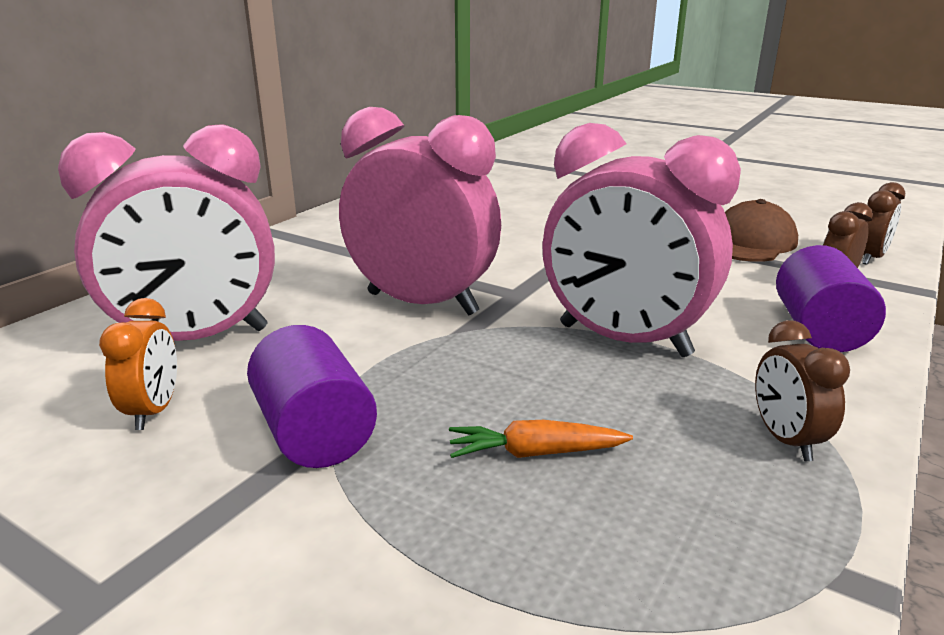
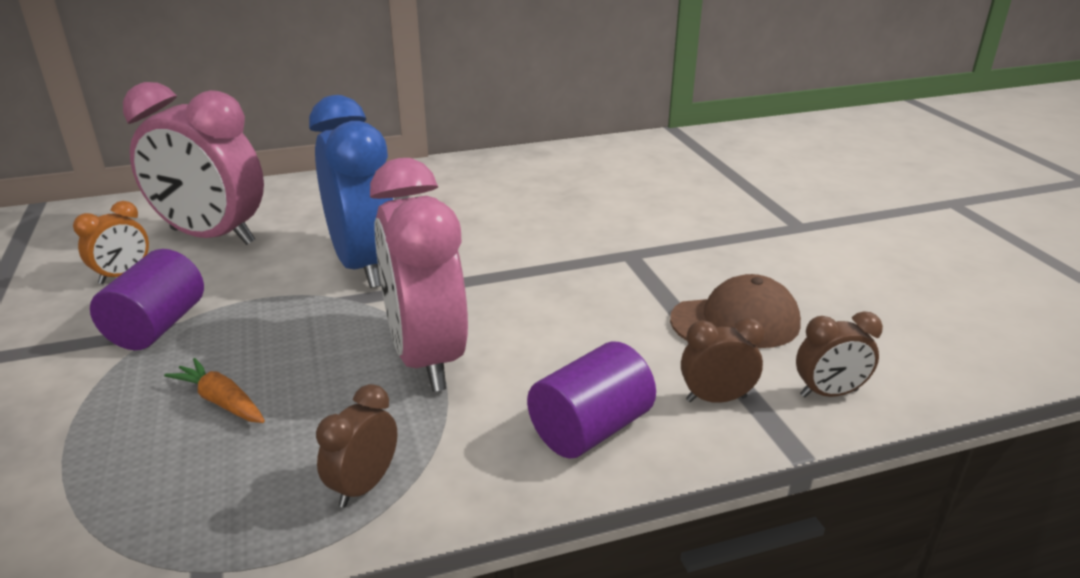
camera: 40 degrees right, 5 degrees up
(422, 303) = (364, 265): pink clock -> blue clock

